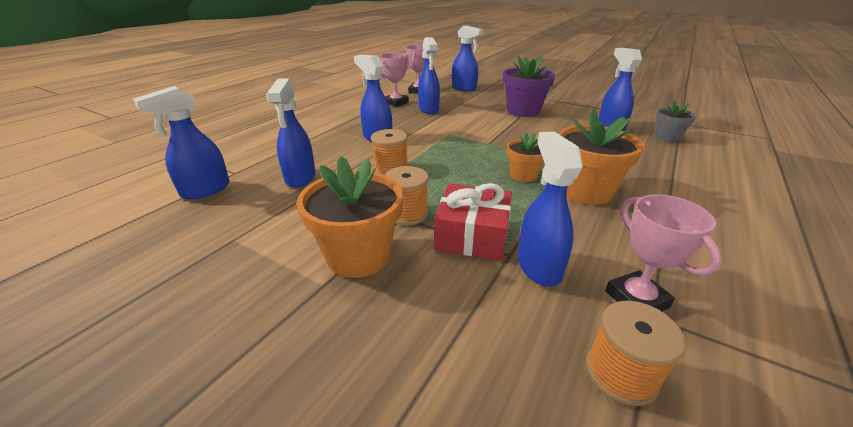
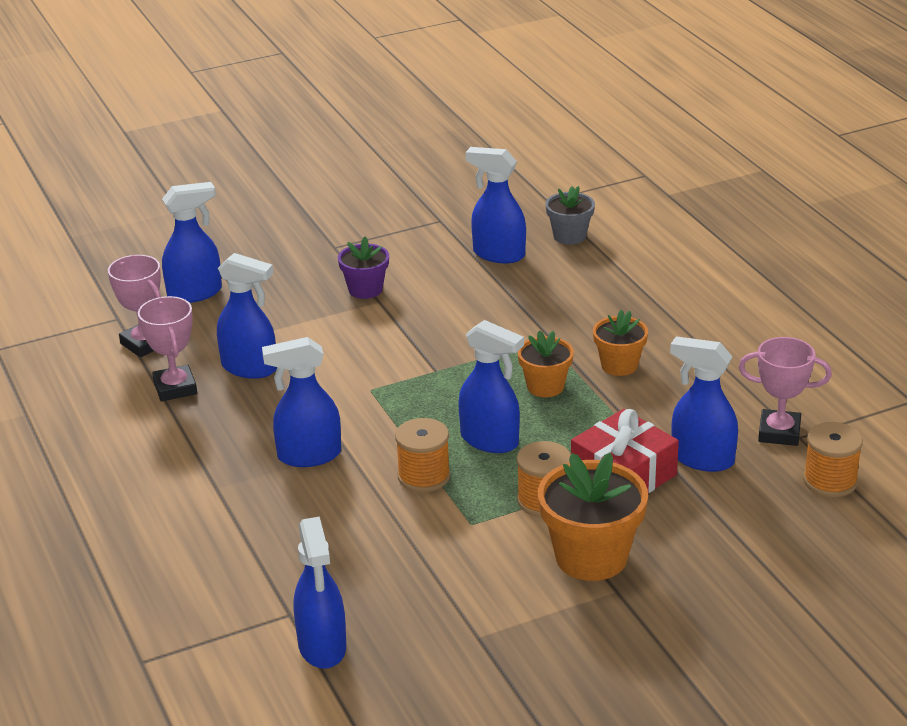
camera: 55 degrees left, 0 degrees up
(300, 178) = (371, 558): blue spray bottle -> blue spray bottle (490, 441)
(523, 111) = (365, 289): purple flower pot -> purple flower pot, size x0.59
(585, 191) = (619, 365): orange flower pot -> orange flower pot, size x0.59

